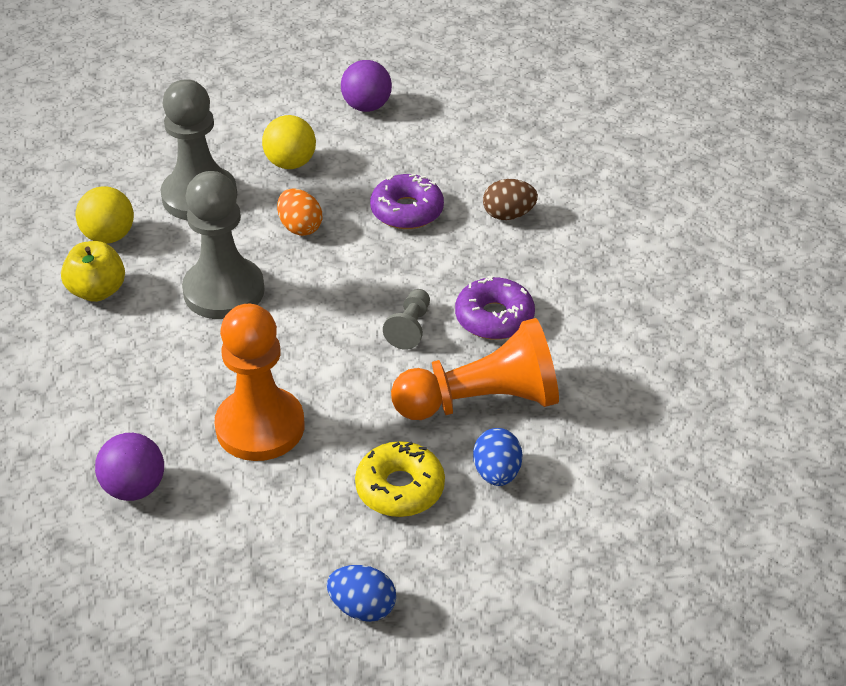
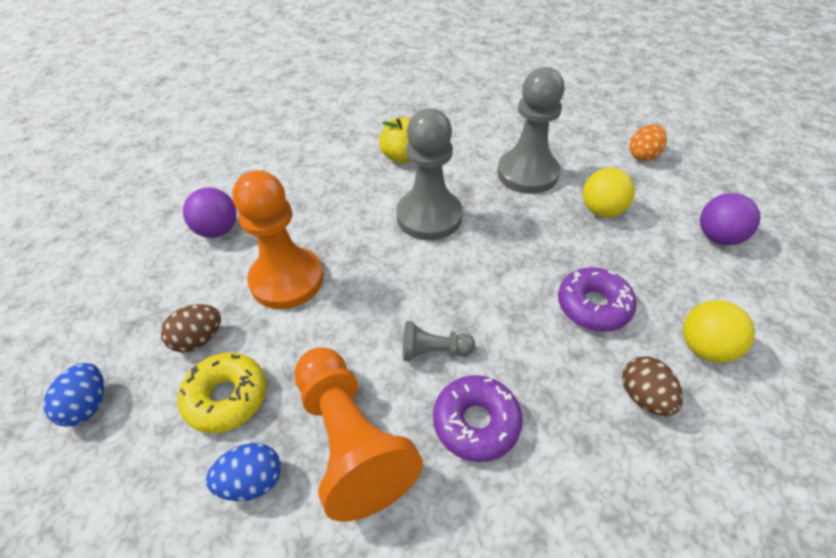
camera: 75 degrees right, 5 degrees up
(109, 236) = (459, 145): yellow ball -> yellow ball (704, 348)
(300, 227) = (526, 239): orange egg -> orange egg (643, 155)
(313, 510) = (199, 339): none -> brown egg

